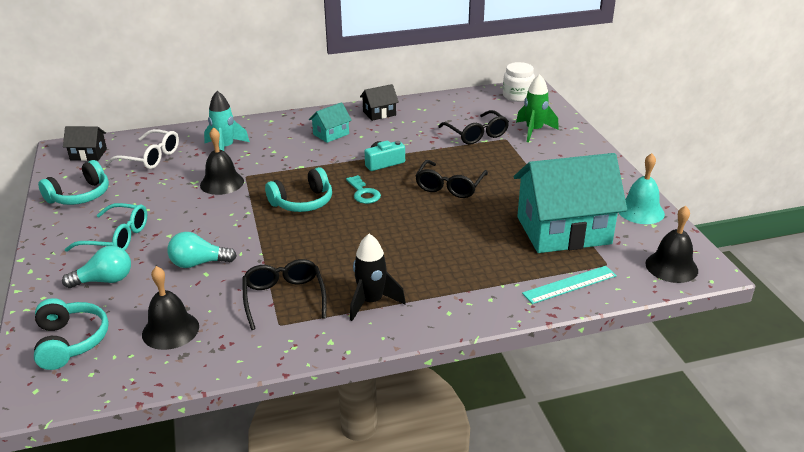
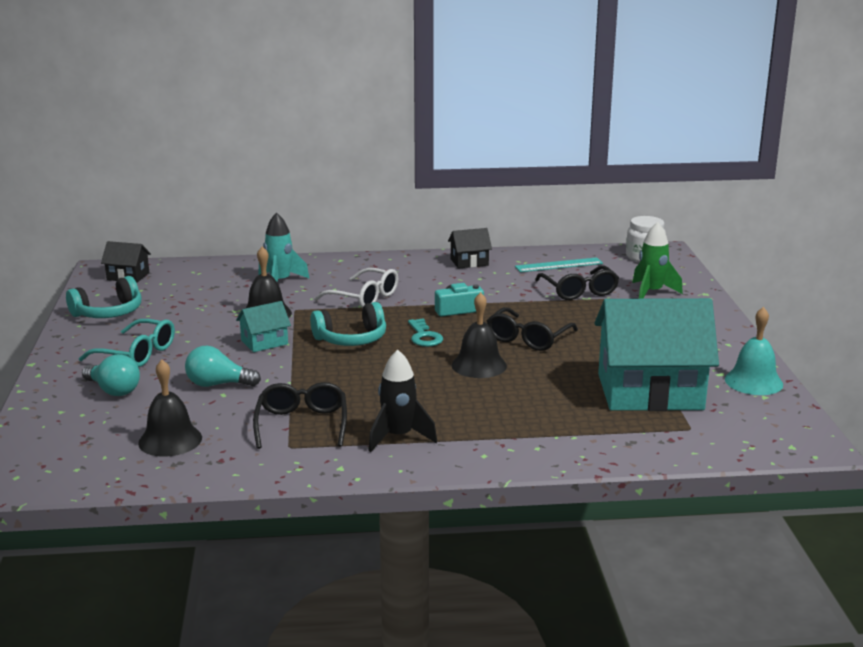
camera: 10 degrees right, 10 degrees down
(70, 342) = (63, 439): turquoise headphones -> none
(105, 280) = (113, 390): turquoise light bulb -> turquoise light bulb turned 45 degrees clockwise
(150, 157) = (195, 284): white glasses -> white glasses (364, 298)
(331, 134) = (405, 278): turquoise house -> turquoise house (264, 342)
(569, 284) = (637, 443): turquoise ruler -> turquoise ruler (558, 265)
(671, 267) = (770, 438): black bell -> black bell (479, 365)

